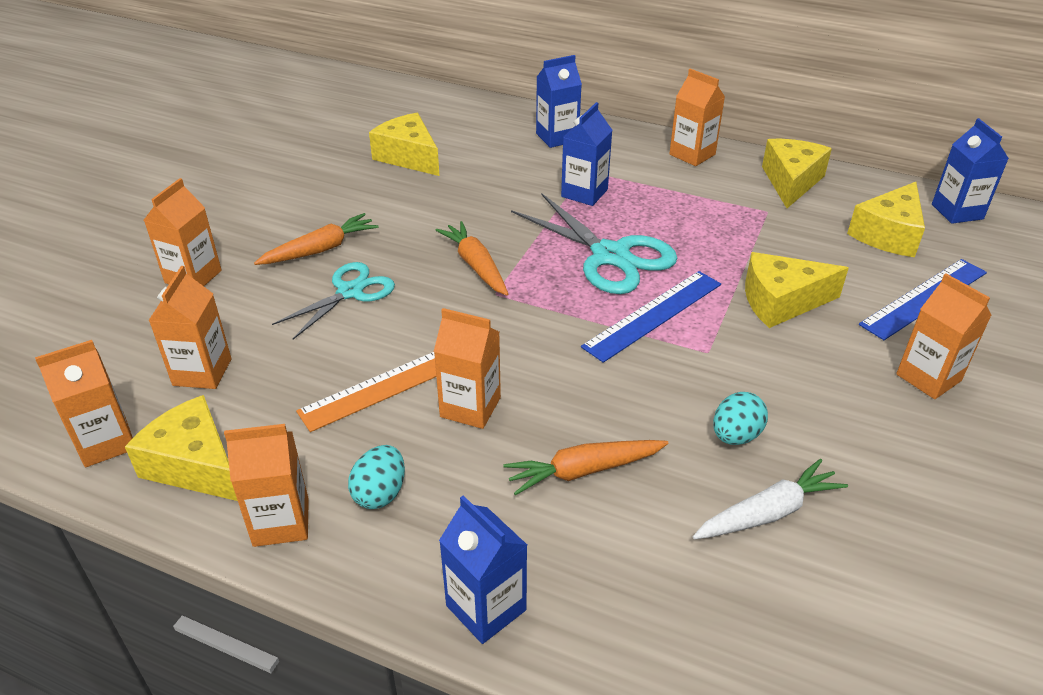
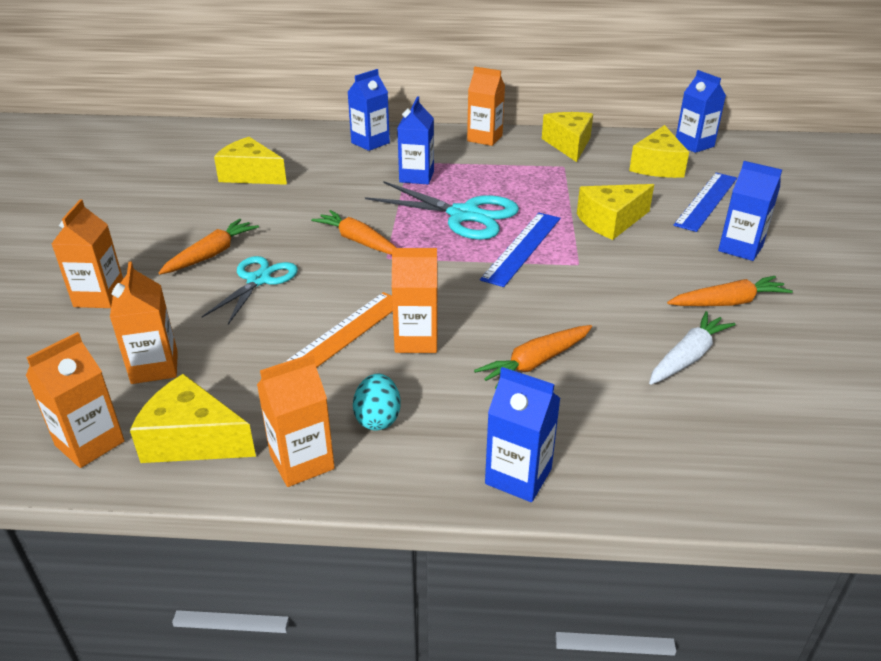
camera: 20 degrees left, 5 degrees down
(735, 436) = (633, 313): turquoise egg -> none
(865, 451) = (728, 302): none -> orange carrot
(928, 377) = (740, 248): orange carton -> blue carton

